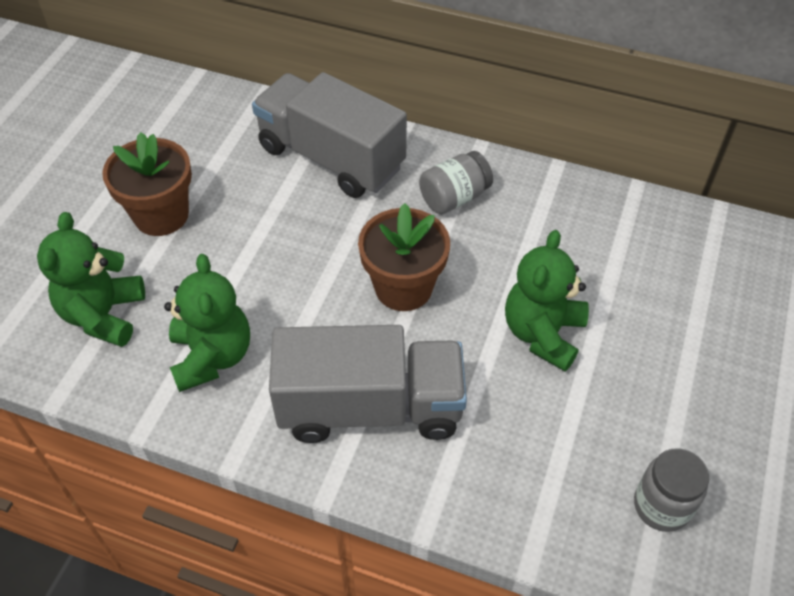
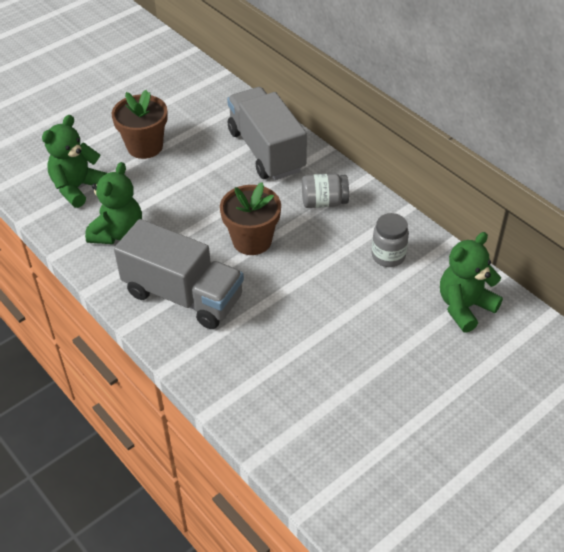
camera: 30 degrees right, 5 degrees down
(543, 334) = (315, 300): green teddy bear -> green teddy bear (464, 307)
(661, 506) = (309, 421): grey jar -> grey jar (388, 256)

